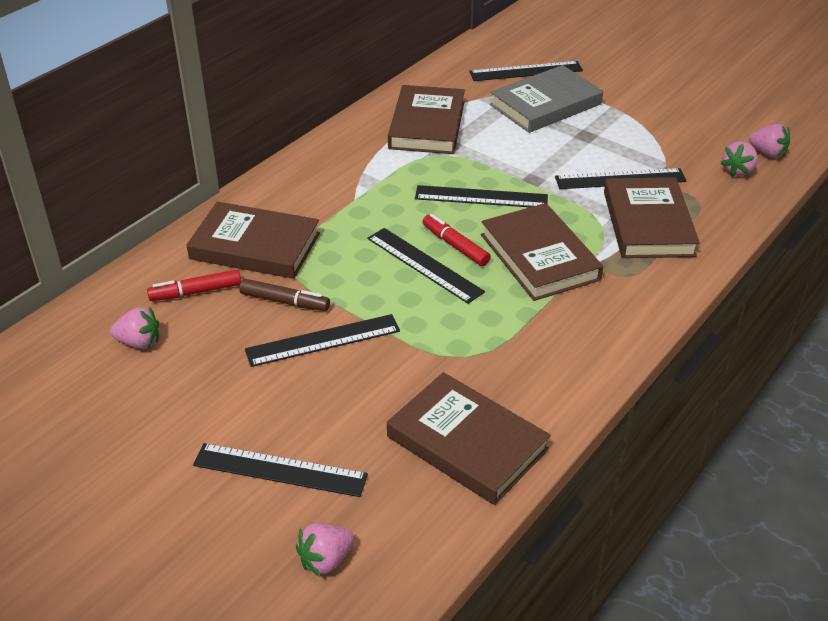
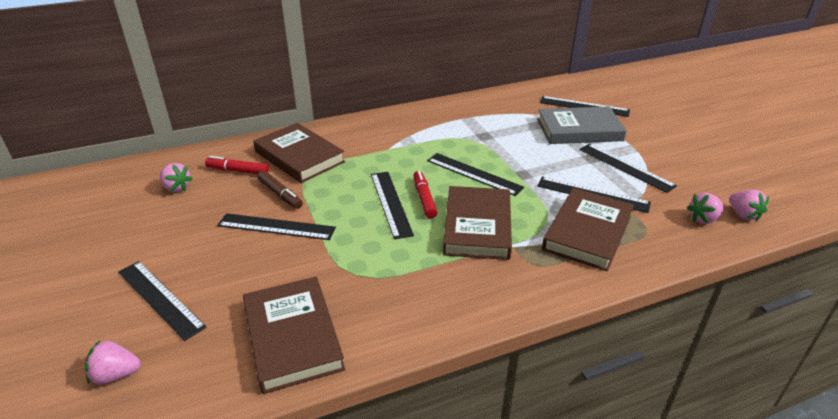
camera: 30 degrees right, 5 degrees down
(427, 125) = (480, 120): brown book -> none
(627, 136) = (625, 167): none -> black ruler

